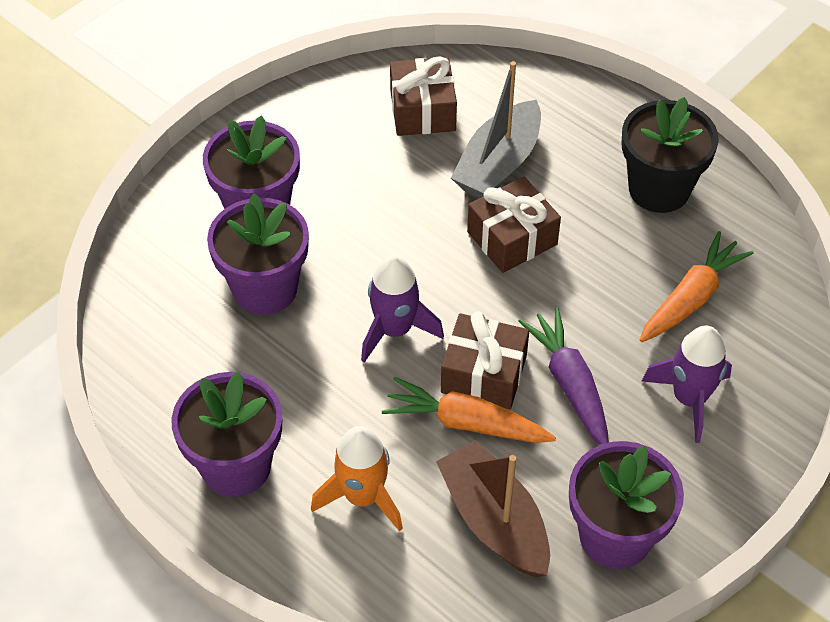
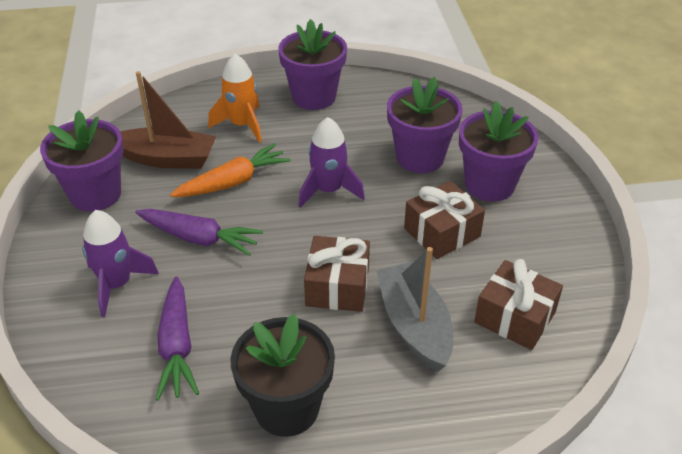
camera: 130 degrees right, 10 degrees down
(483, 374) = (253, 207): brown gift -> brown gift (442, 232)
(691, 298) = (177, 346): orange carrot -> purple carrot

